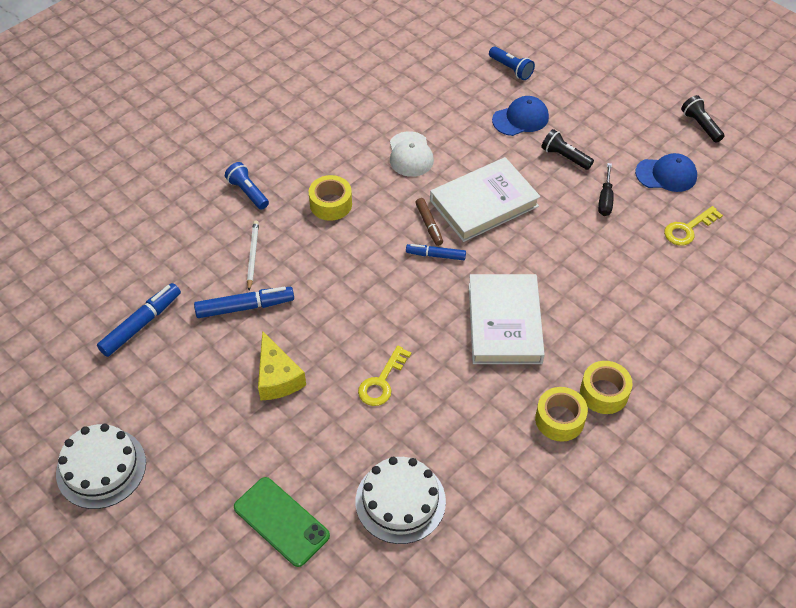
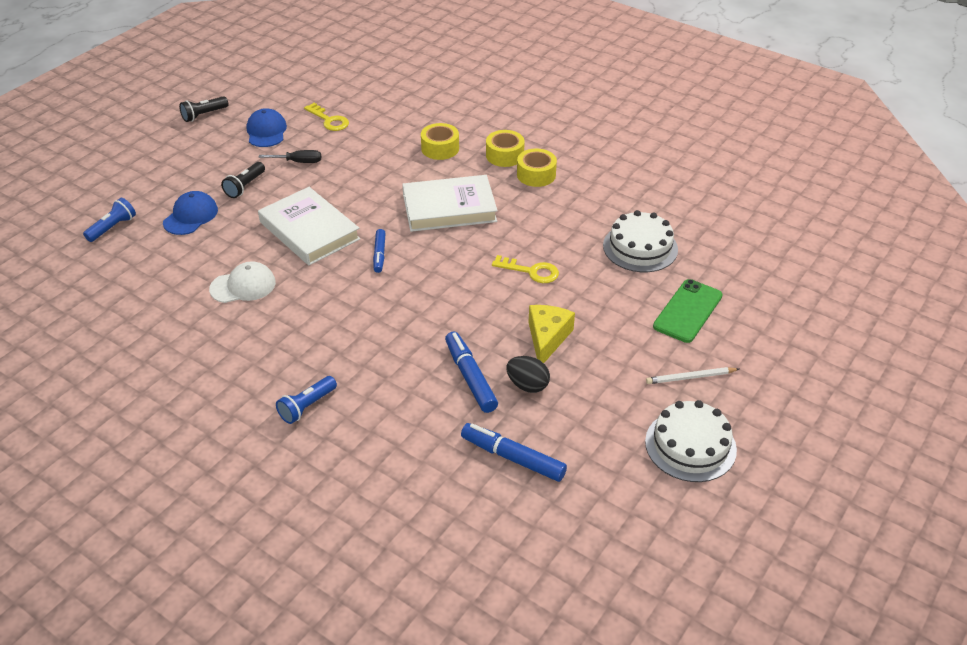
camera: 100 degrees left, 10 degrees down
(220, 350) = (527, 385): none -> black egg
(252, 255) = (400, 384): white pencil -> white pencil (690, 377)
(277, 377) = (547, 338): yellow cheese -> yellow cheese turned 45 degrees counterclockwise
(331, 204) = (319, 335): yellow tape -> yellow tape (440, 148)
(429, 225) = (341, 263): brown marker -> none
(520, 119) = (191, 216): blue cap -> blue cap turned 60 degrees clockwise

